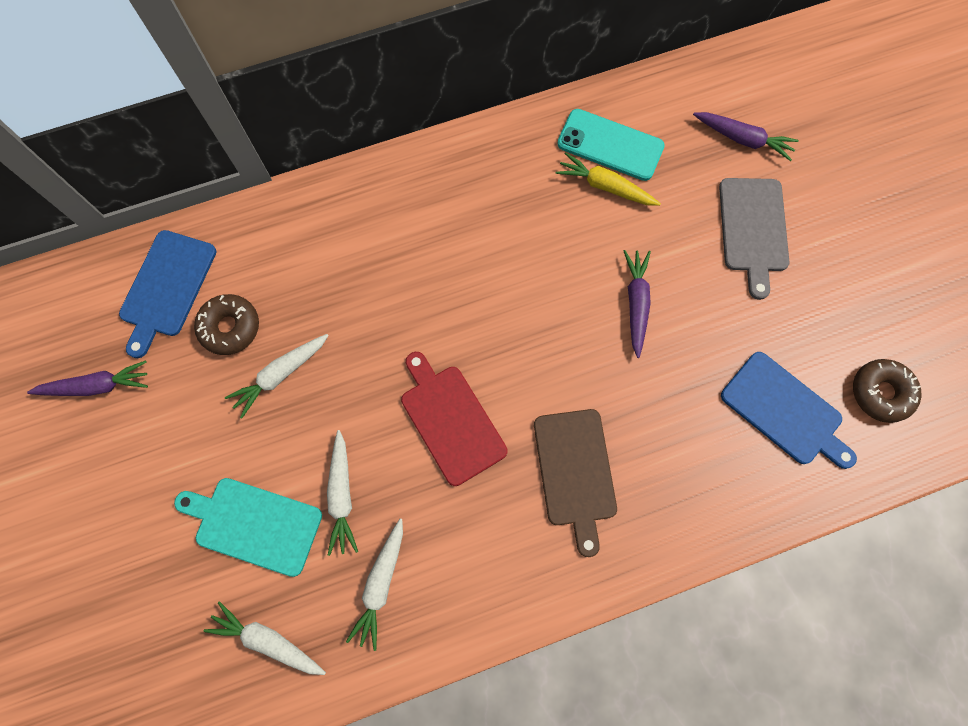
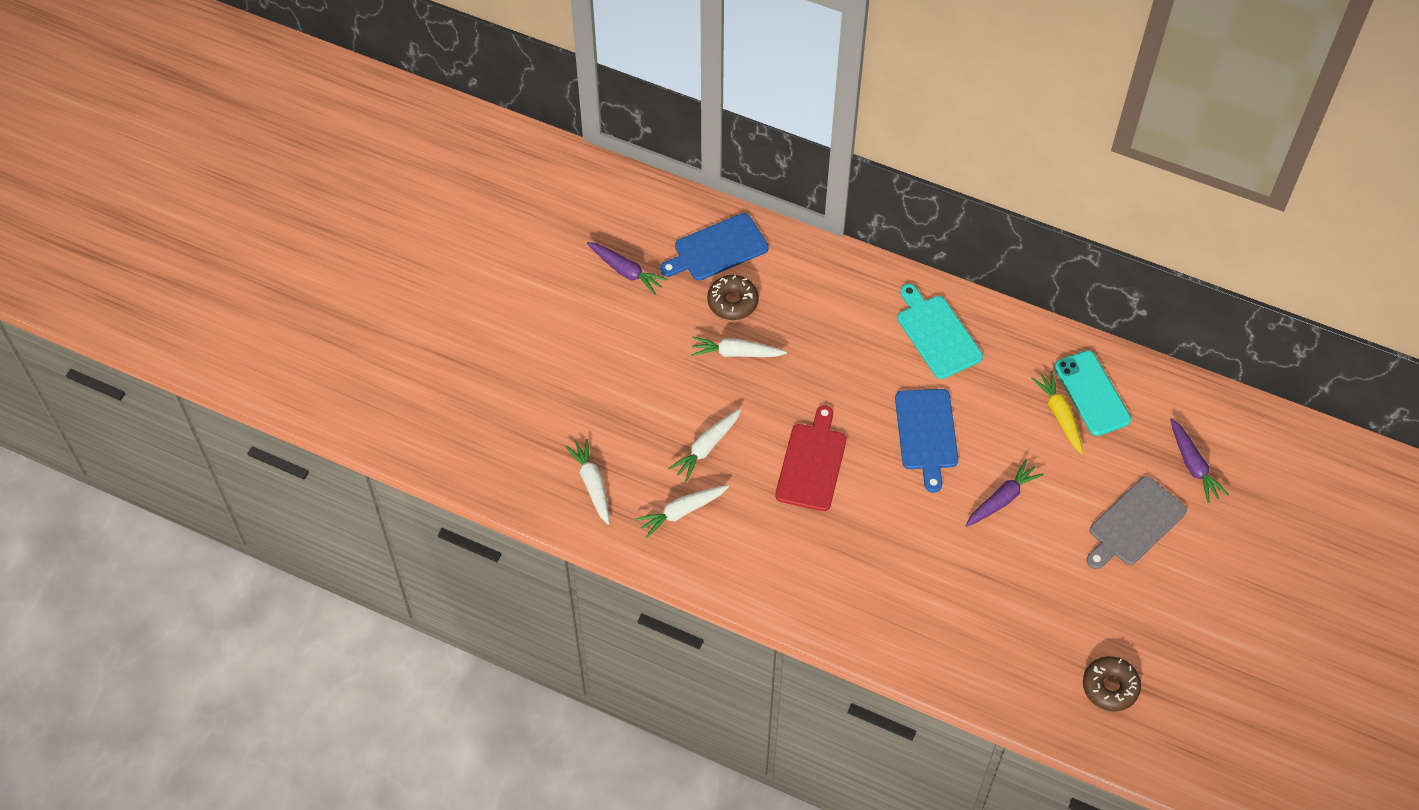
camera: 45 degrees right, 15 degrees down
(254, 524) = (642, 419): turquoise cutting board -> turquoise cutting board (937, 334)
(575, 472) = (857, 556): brown cutting board -> none
(784, 411) = (1031, 640): blue cutting board -> blue cutting board (926, 433)

